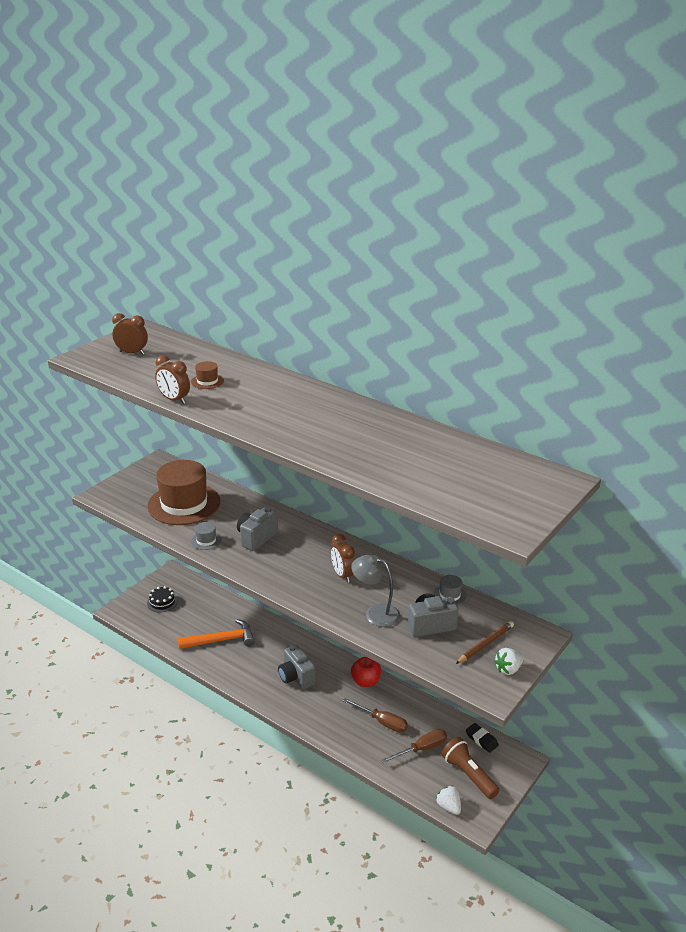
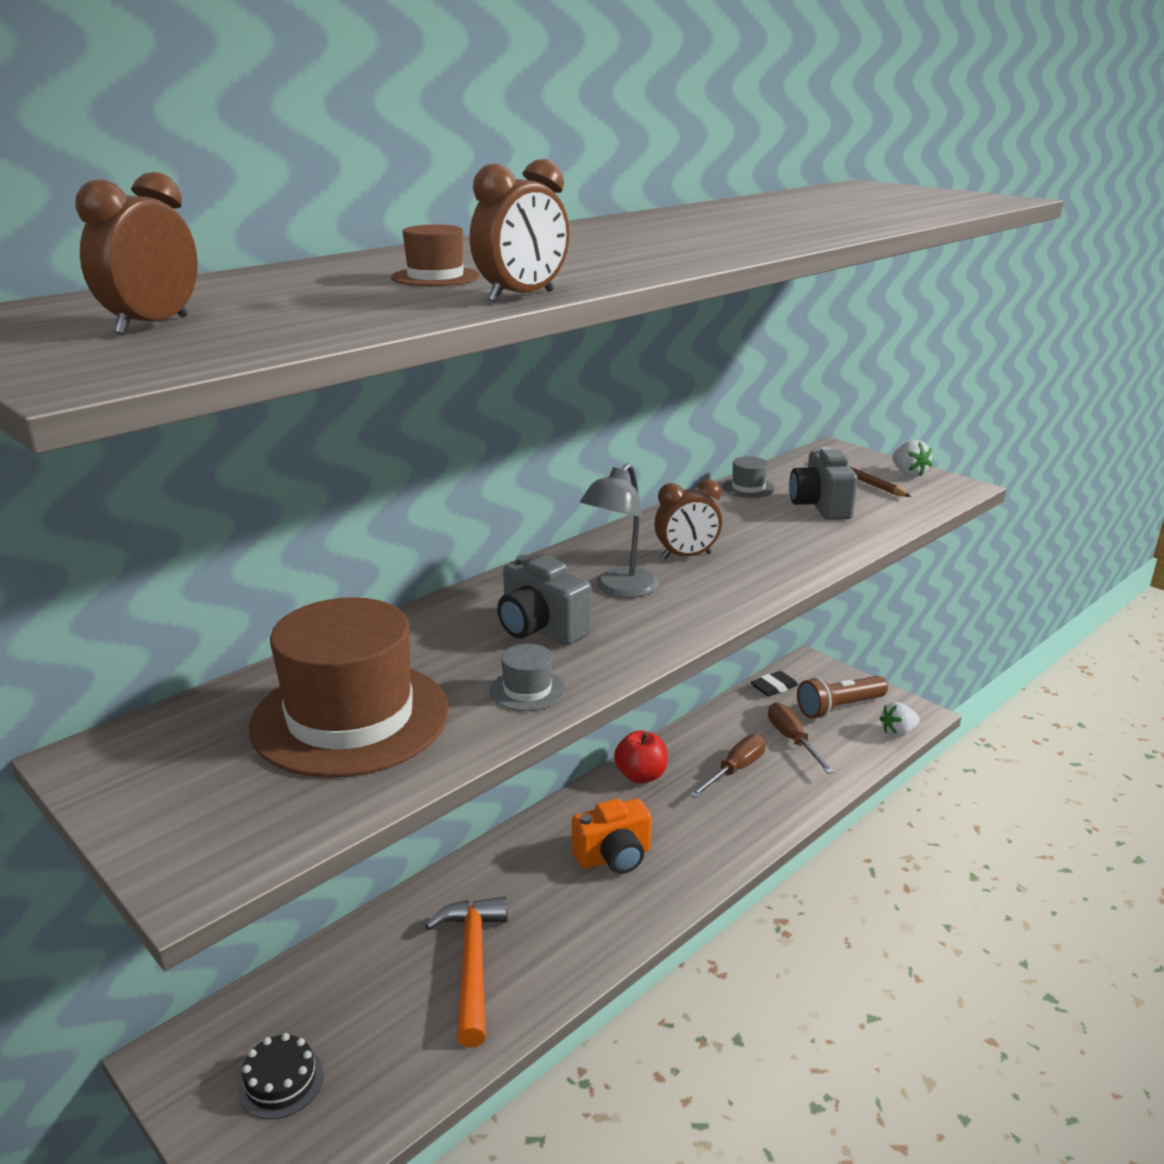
camera: 80 degrees left, 5 degrees down
(296, 677) = (614, 857): grey camera -> orange camera
(375, 613) = (794, 540): grey lamp -> grey lamp (620, 589)

